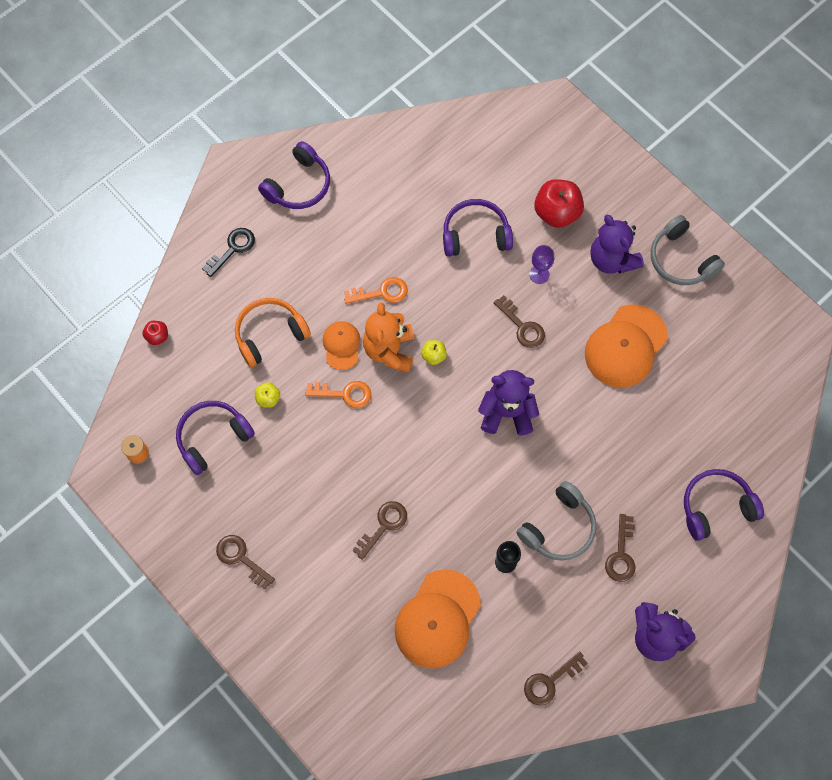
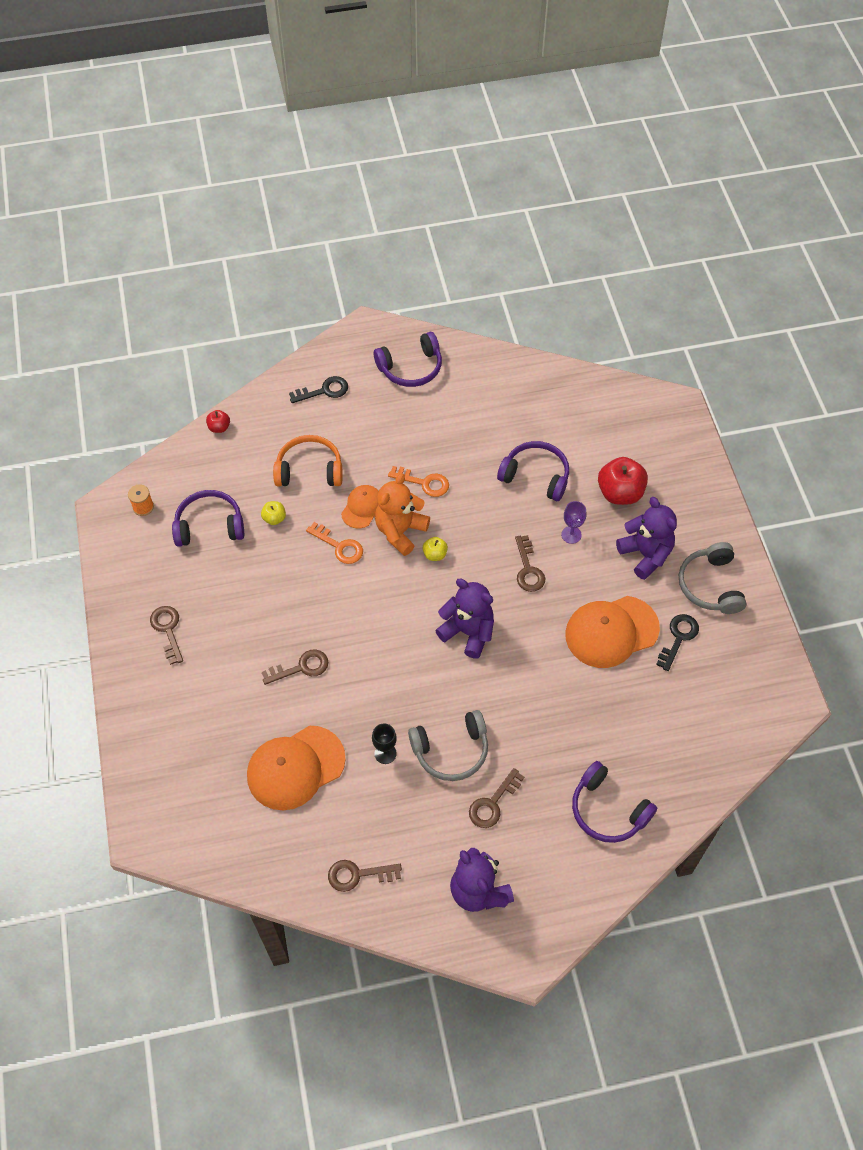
camera: 30 degrees right, 10 degrees down
(612, 259) = (645, 554): purple teddy bear -> purple teddy bear turned 150 degrees clockwise
(683, 321) = (678, 638): none -> black key
(716, 506) = (607, 810): purple headphones -> purple headphones turned 150 degrees counterclockwise

